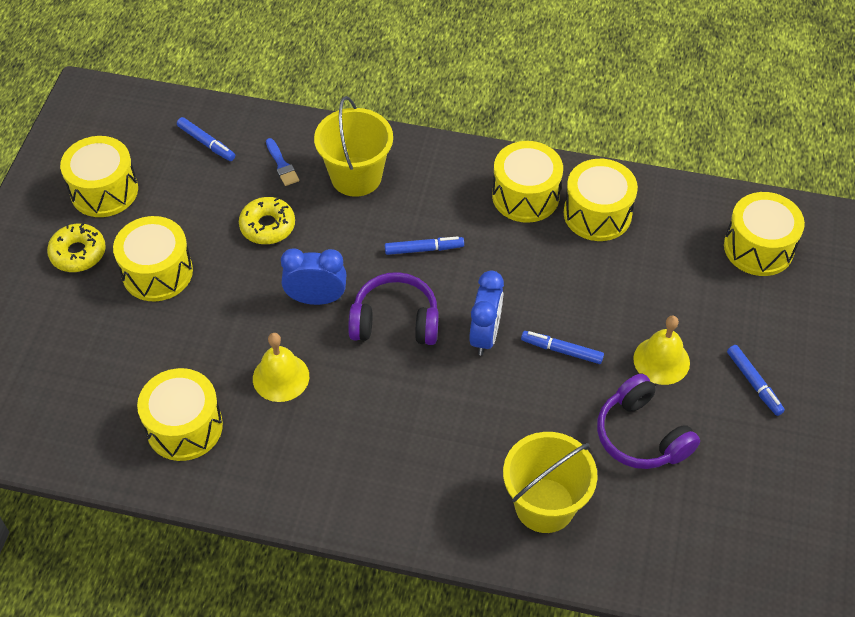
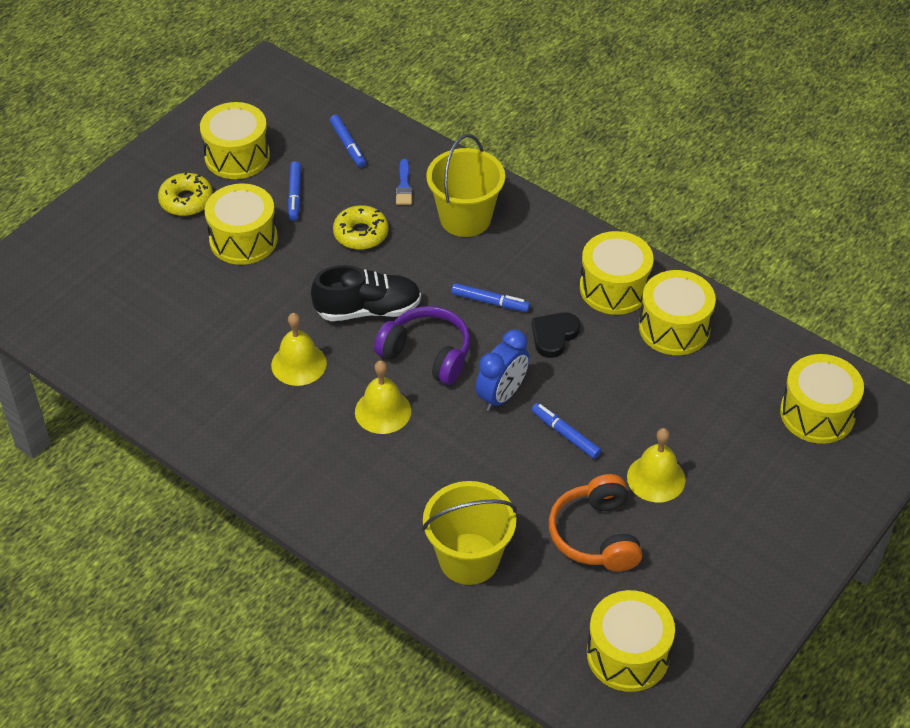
camera: 25 degrees right, 5 degrees down
(184, 427) = (194, 374): yellow drum -> yellow drum (628, 654)
(316, 299) = (368, 310): blue clock -> black shoe
(386, 393) = (383, 411): none -> yellow bell
(498, 260) = (554, 336): none -> black heart
(641, 435) = (596, 535): purple headphones -> orange headphones
(754, 383) = (734, 531): blue marker -> blue marker (295, 195)

